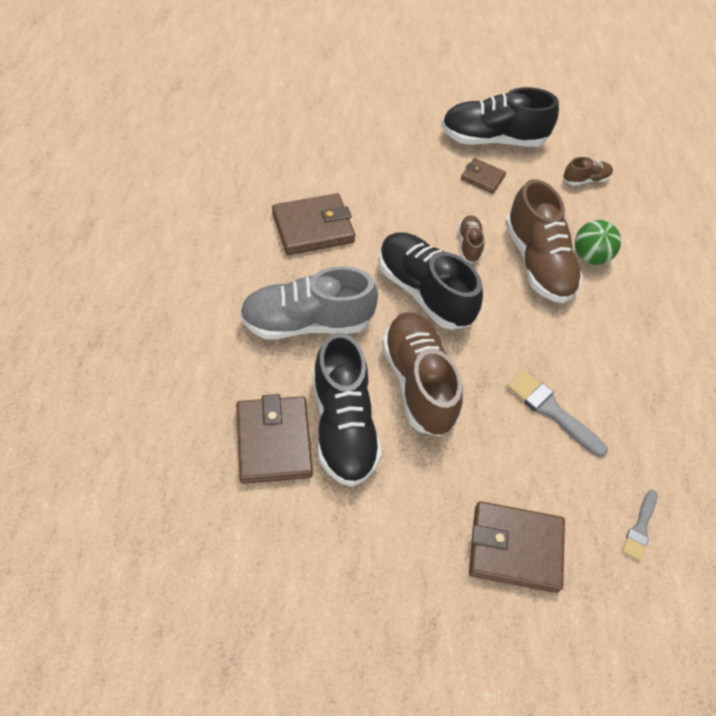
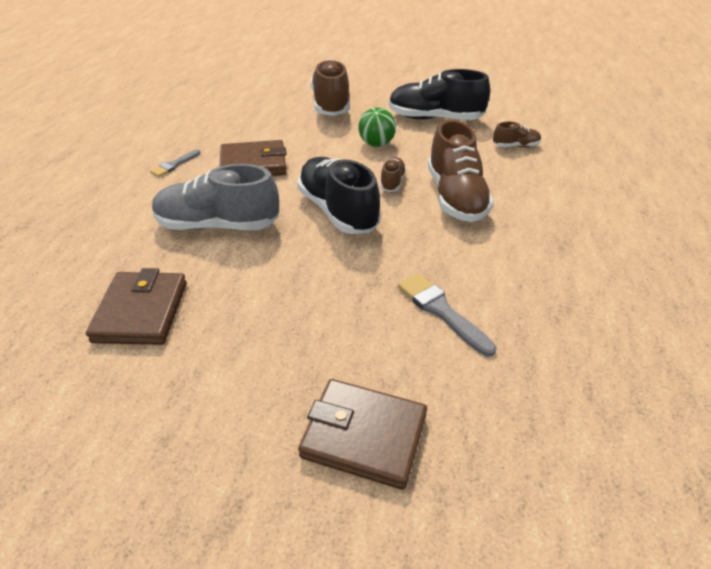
camera: 15 degrees right, 15 degrees down
(343, 426) = (216, 305): black shoe -> none
(418, 382) = (307, 276): brown shoe -> brown shoe (331, 104)
(482, 178) = (418, 141): brown wallet -> none
(590, 256) = (509, 196): green ball -> green ball (376, 144)
(640, 527) = (524, 431): grey brush -> grey brush (174, 165)

